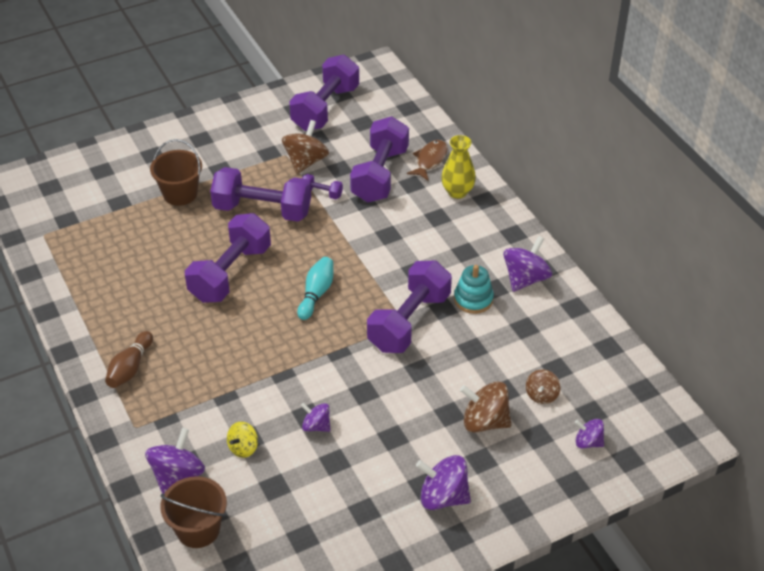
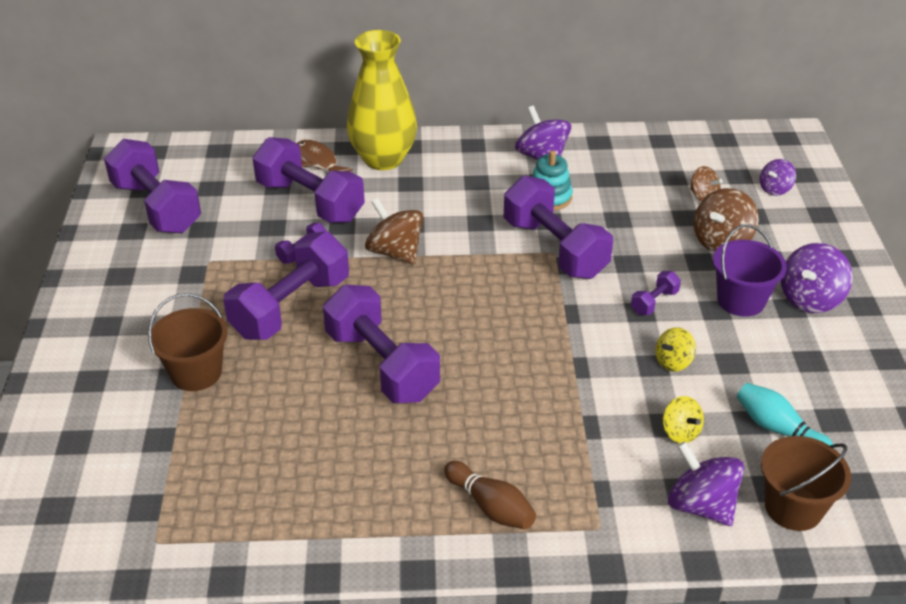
camera: 65 degrees left, 5 degrees down
(306, 161) = (236, 249): brown spinning top -> brown spinning top (395, 252)
(316, 294) = (467, 304): turquoise bowling pin -> turquoise bowling pin (778, 429)
(316, 426) = (673, 362): purple spinning top -> yellow spinning top
(379, 398) = (654, 302): none -> purple dumbbell
(413, 451) = (741, 300): none -> purple bucket
(457, 192) = (383, 159): yellow vase -> yellow vase, size x1.70

